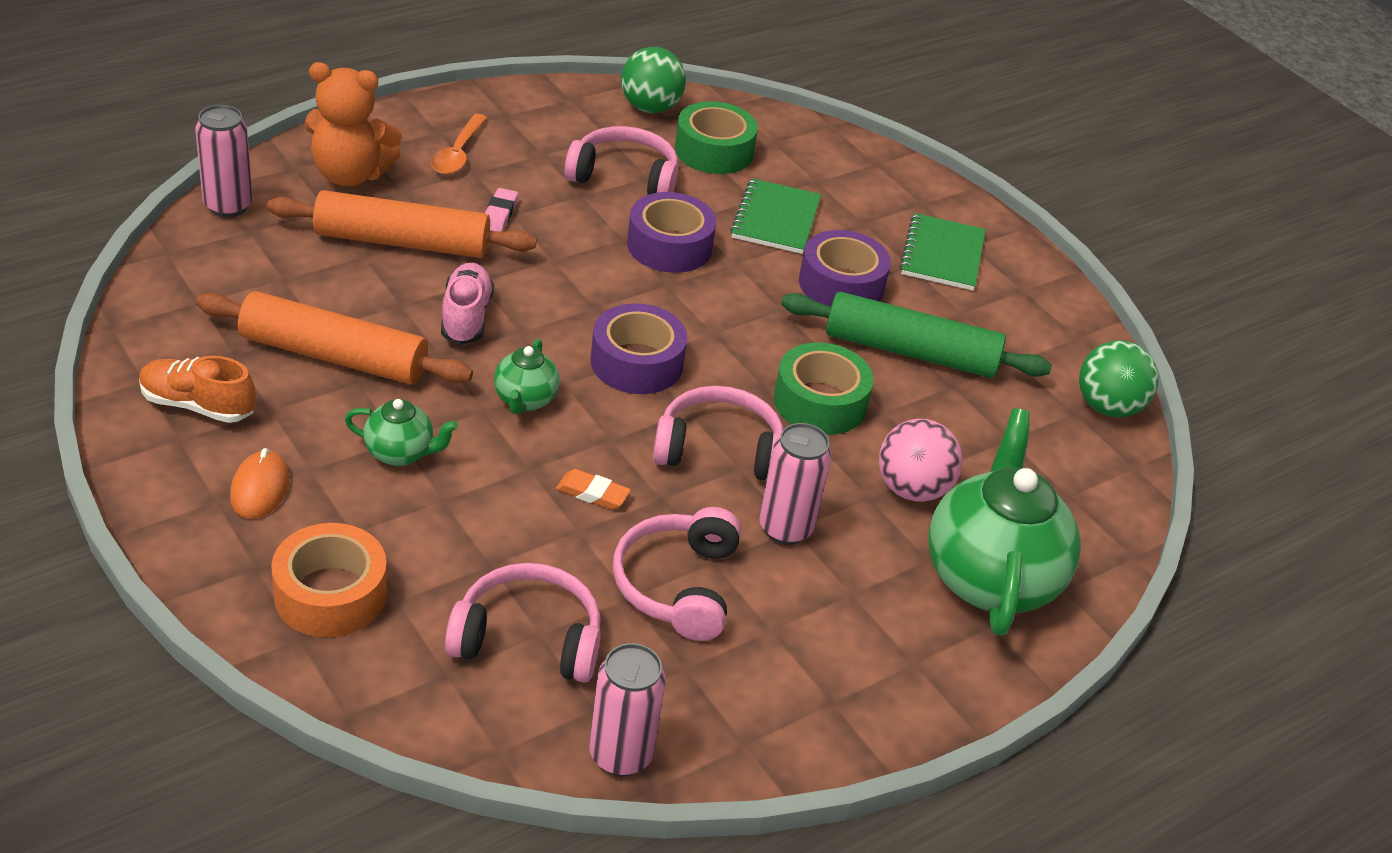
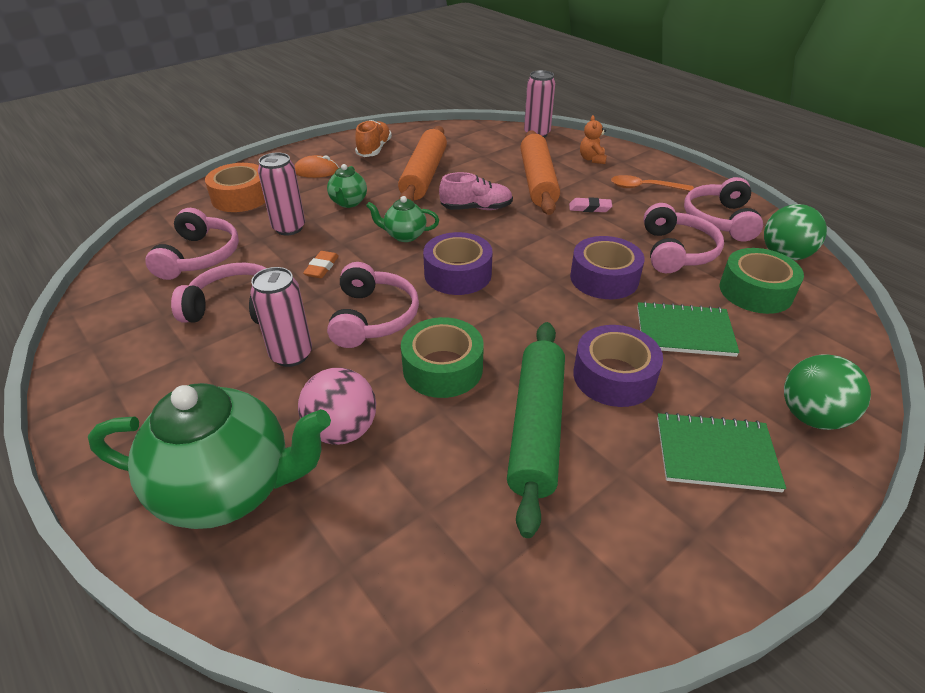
camera: 90 degrees right, 0 degrees up
(350, 174) = (592, 159): orange teddy bear -> orange teddy bear, size x0.52
(562, 123) = (720, 220): none -> pink headphones
(620, 755) = (100, 296): pink can -> pink can (289, 228)
(1107, 407) = (510, 621): green ball -> green ball (811, 416)

